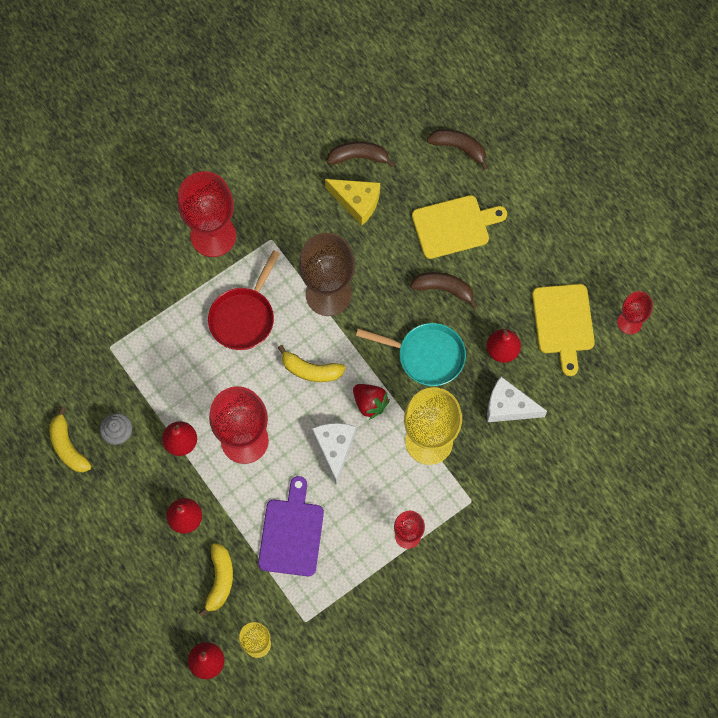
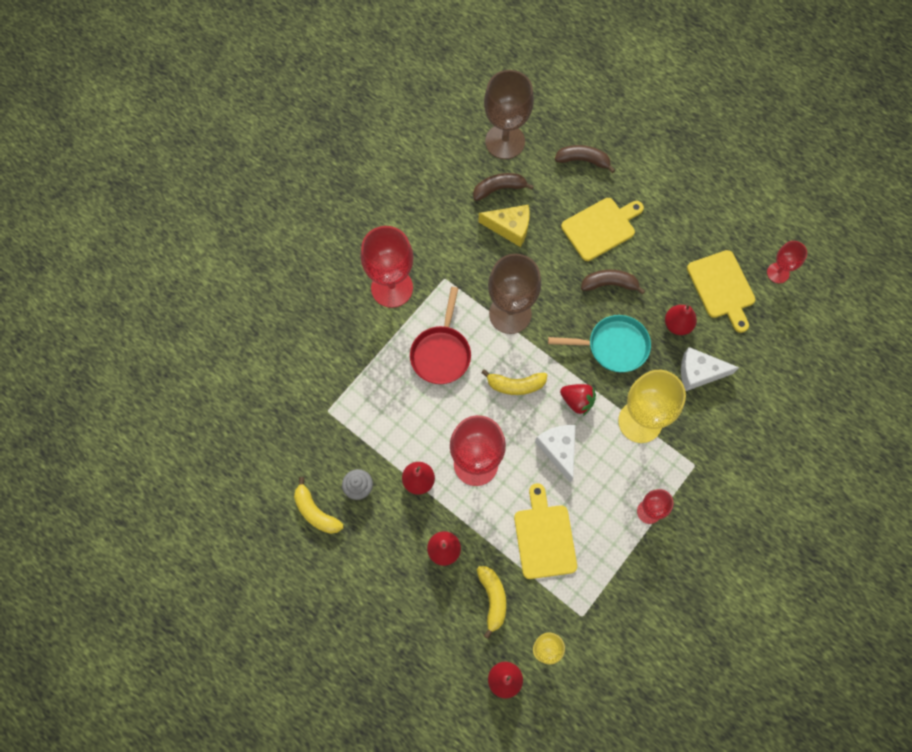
camera: 15 degrees left, 0 degrees up
(292, 533) = (544, 537): purple cutting board -> yellow cutting board
(381, 107) = (505, 141): none -> brown goblet

